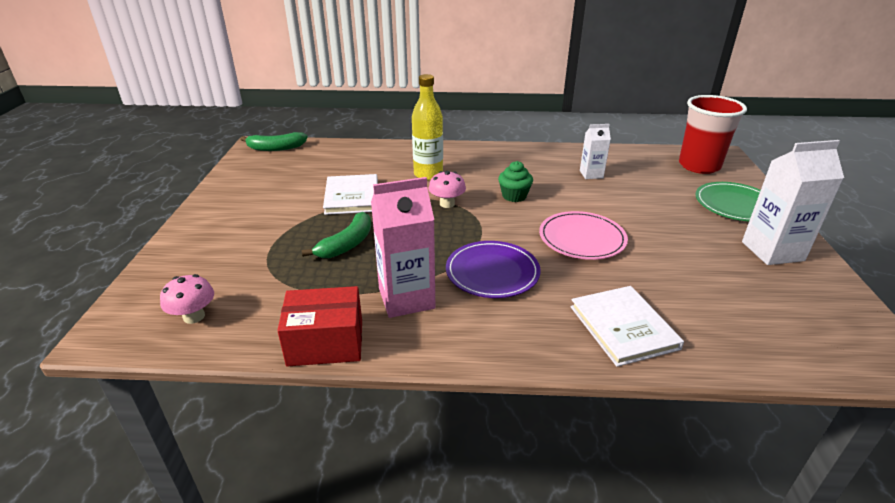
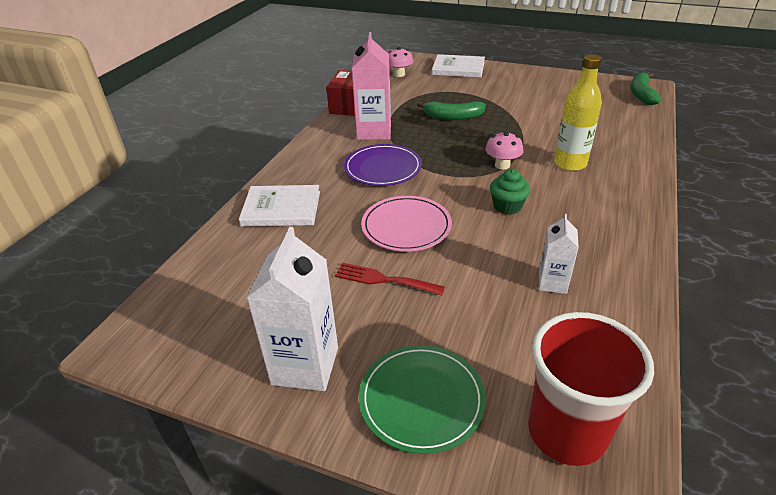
camera: 110 degrees right, 5 degrees up
(347, 244) = (452, 117): green banana -> green banana turned 45 degrees counterclockwise
(352, 197) = (529, 123): white book -> white book (458, 68)
(657, 237) = (383, 280): none -> red fork

